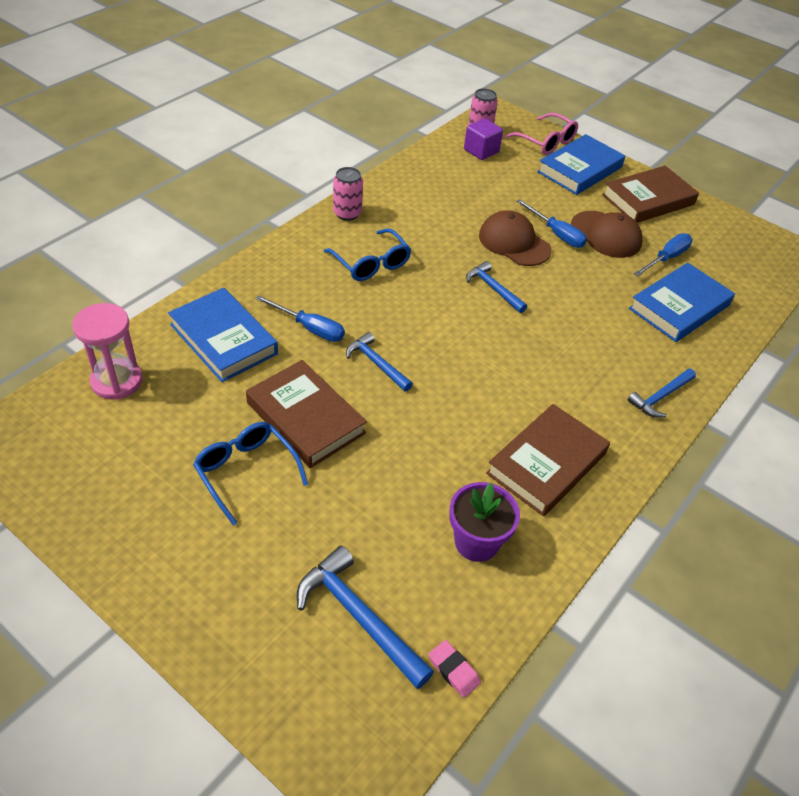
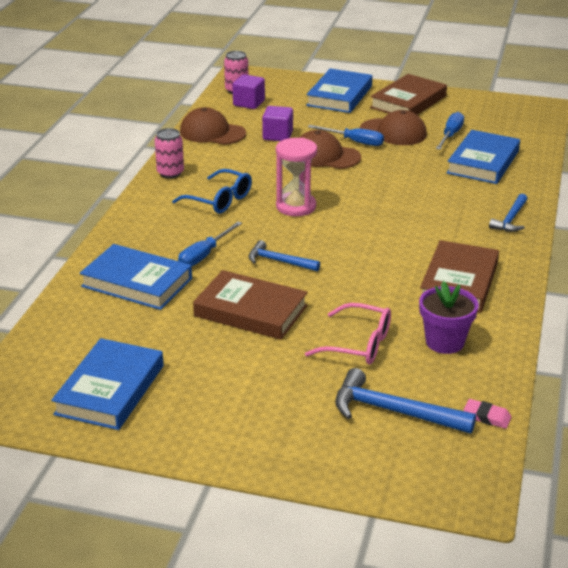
camera: 20 degrees left, 15 degrees down
(107, 465) = (110, 390): none -> blue book
(117, 381) = (68, 336): pink hourglass -> pink hourglass (296, 206)
(246, 472) = (231, 357): blue glasses -> none
(310, 328) = (204, 255): blue screwdriver -> blue screwdriver turned 120 degrees clockwise
(421, 176) = (212, 132): none -> brown cap
(483, 201) = (277, 136): none -> purple cube
(493, 288) = (333, 189): blue hammer -> none
(546, 142) = (298, 84): pink glasses -> pink glasses (359, 344)

